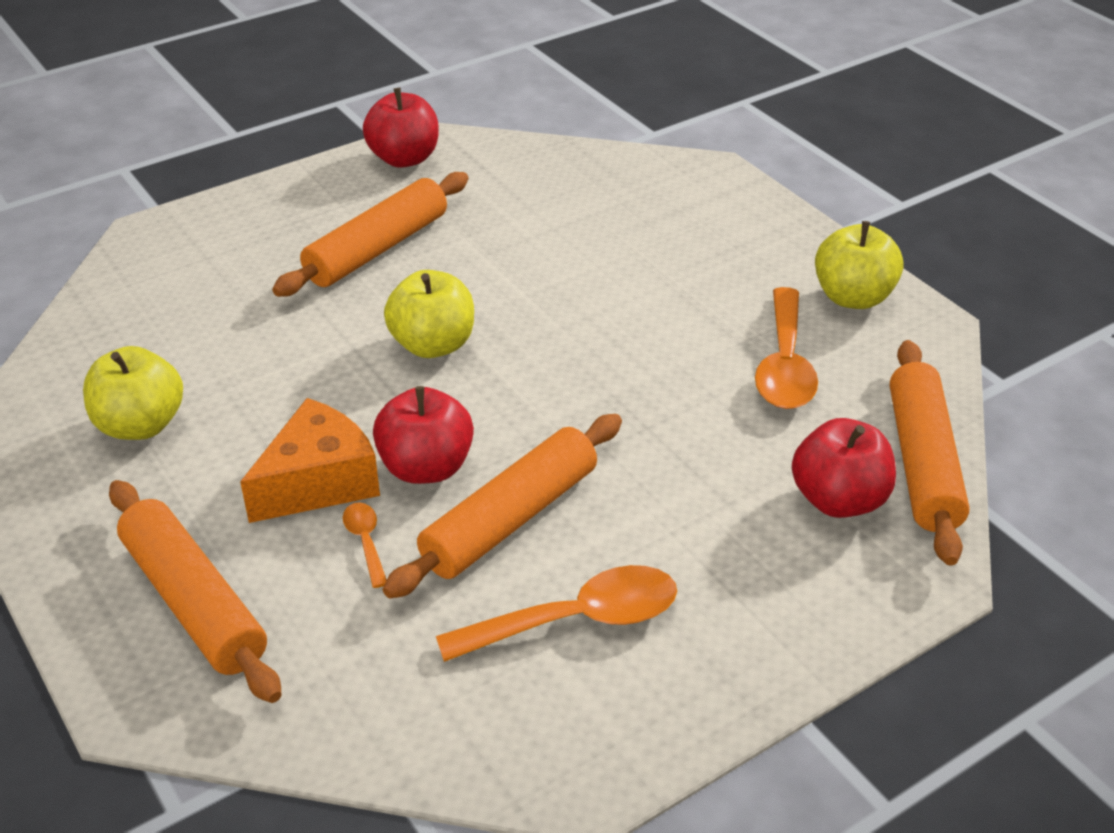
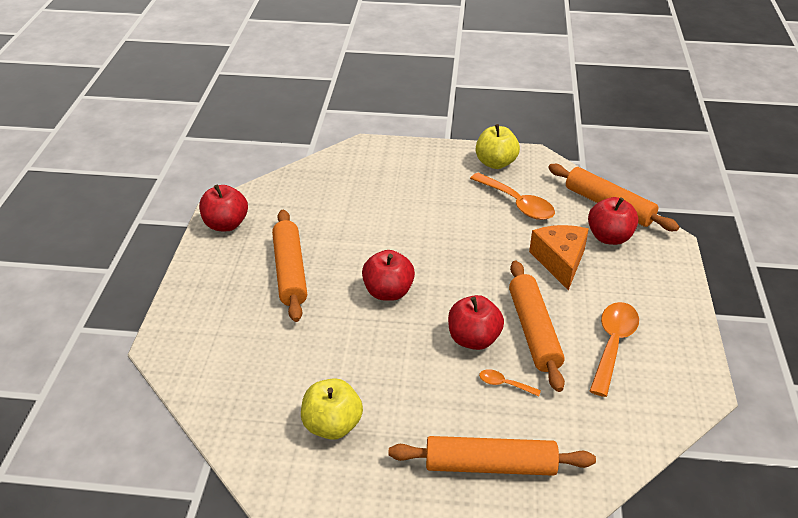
camera: 50 degrees left, 0 degrees up
(319, 482) = (447, 379): orange cheese -> orange cheese (559, 261)
(433, 345) = (388, 292): yellow apple -> red apple

